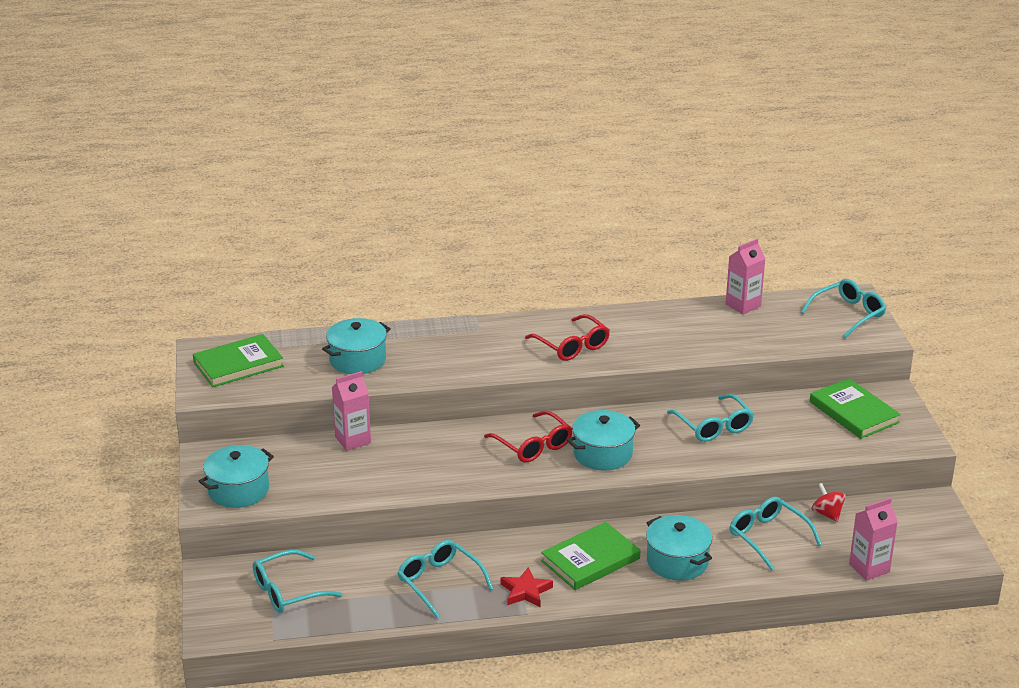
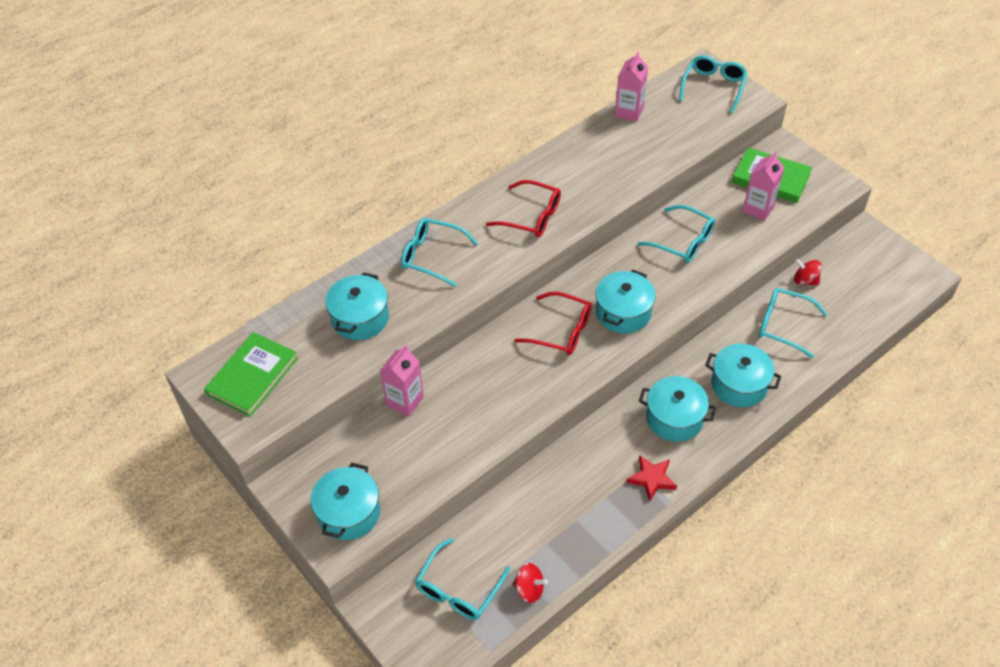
camera: 30 degrees left, 20 degrees up
(345, 616) = (529, 589): none -> red spinning top
(439, 582) = (577, 507): turquoise glasses -> turquoise glasses (432, 256)
(590, 560) = (674, 418): green book -> turquoise pot
(869, 568) = (874, 319): pink carton -> pink carton (758, 209)

